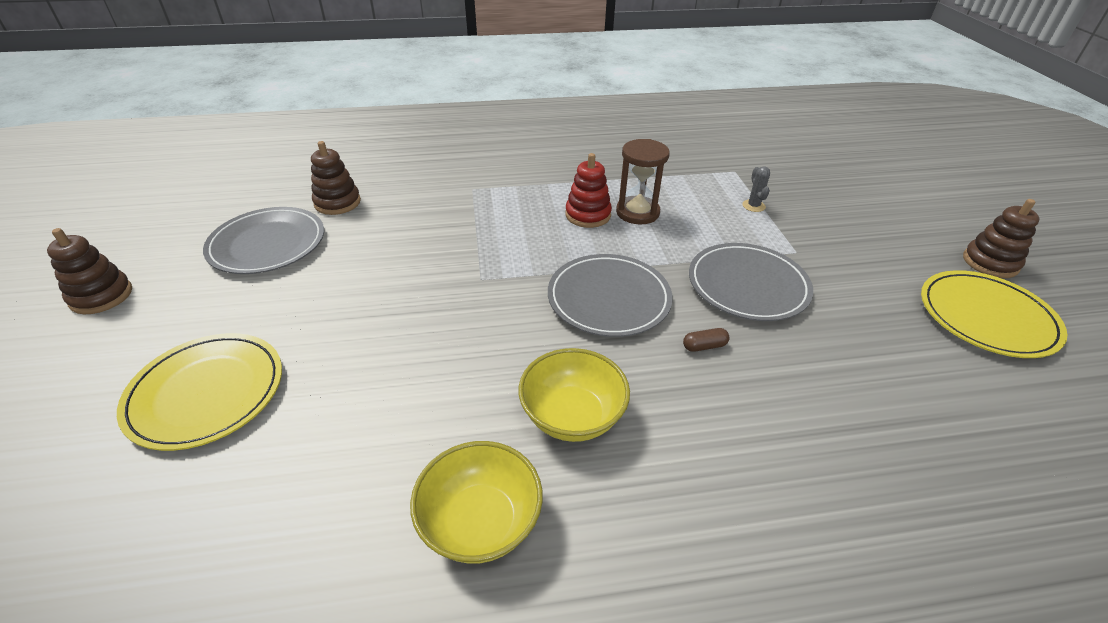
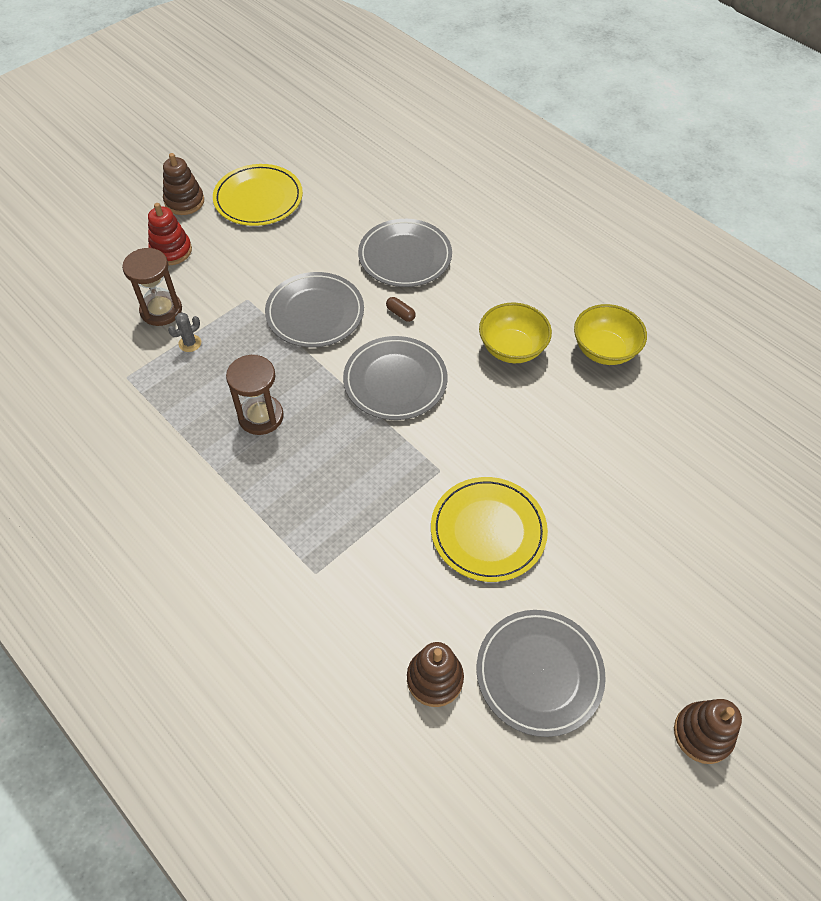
camera: 125 degrees left, 15 degrees up
(206, 393) = (677, 543): yellow plate -> yellow plate (488, 531)
(588, 215) = (292, 450): red stacking toy -> red stacking toy (171, 251)
(807, 204) = (161, 310): none -> brown hourglass
(811, 399) = (405, 256): none -> grey plate

